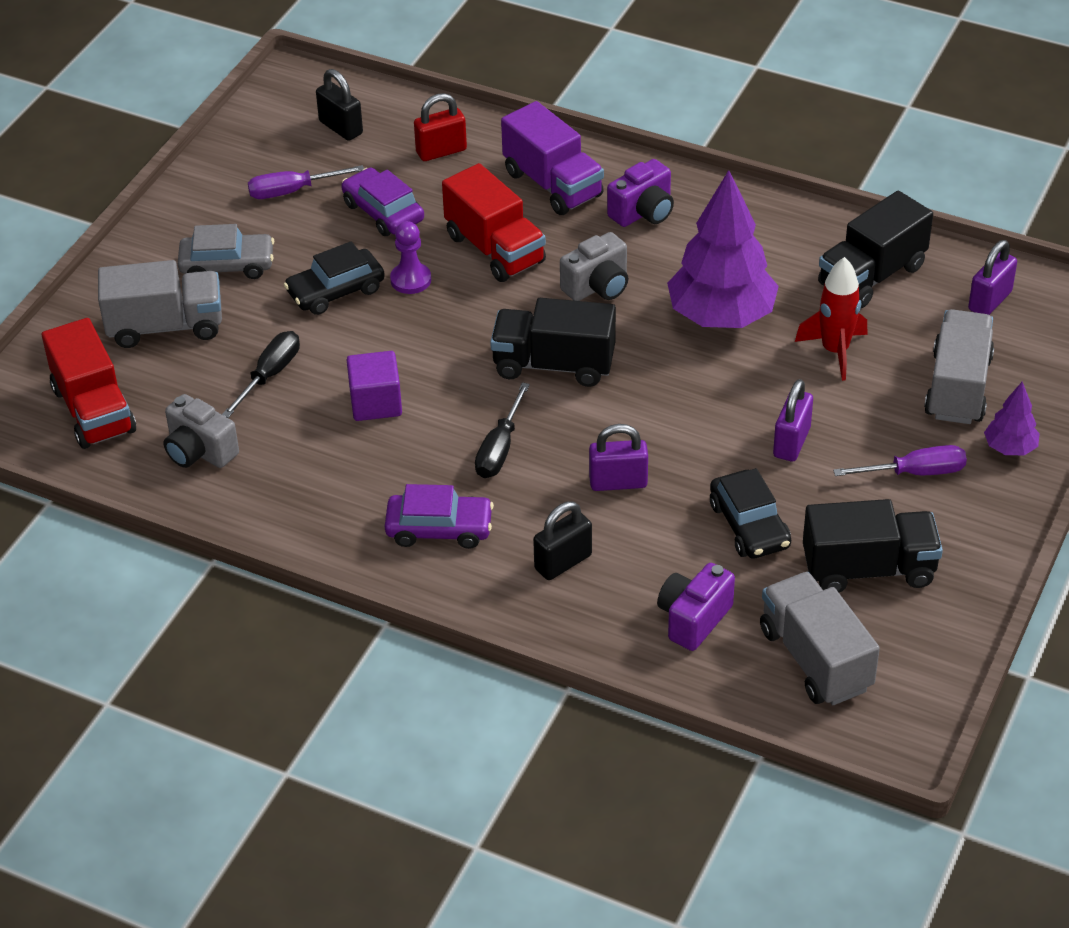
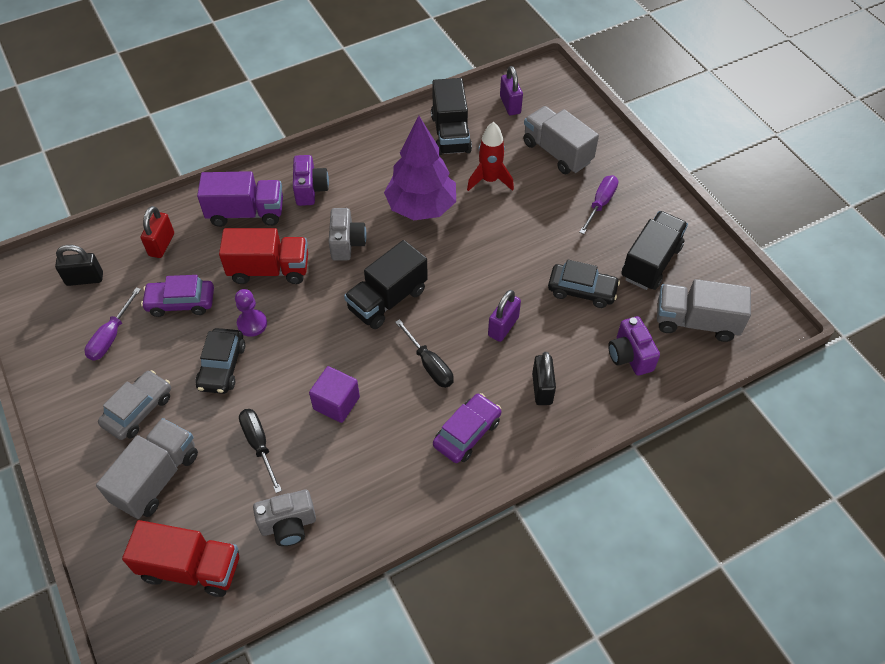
camera: 55 degrees left, 10 degrees up
(791, 442) = (538, 237): purple padlock -> none
(1010, 448) = (613, 160): purple tree -> none

